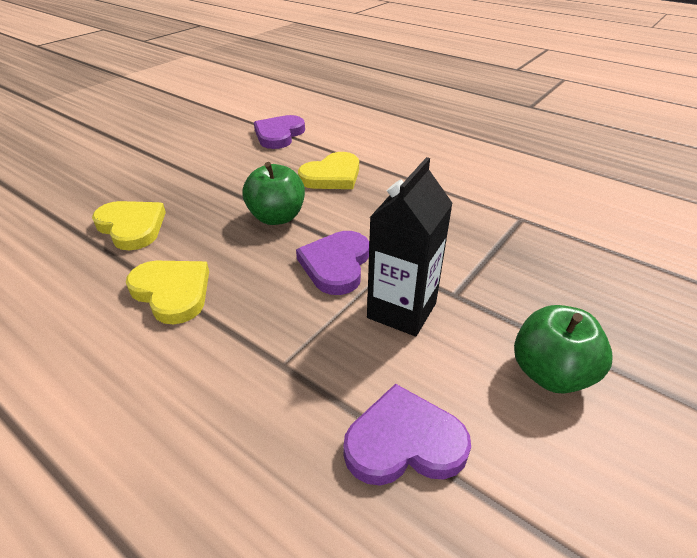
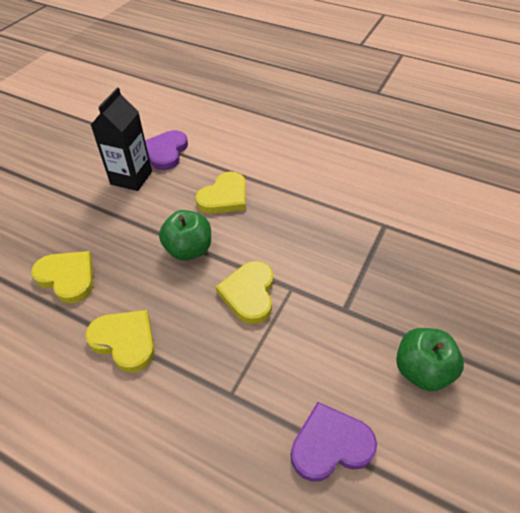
camera: 10 degrees left, 10 degrees up
(336, 265) = (249, 293): purple heart -> yellow heart
(401, 310) = (308, 331): black carton -> black carton (131, 178)

